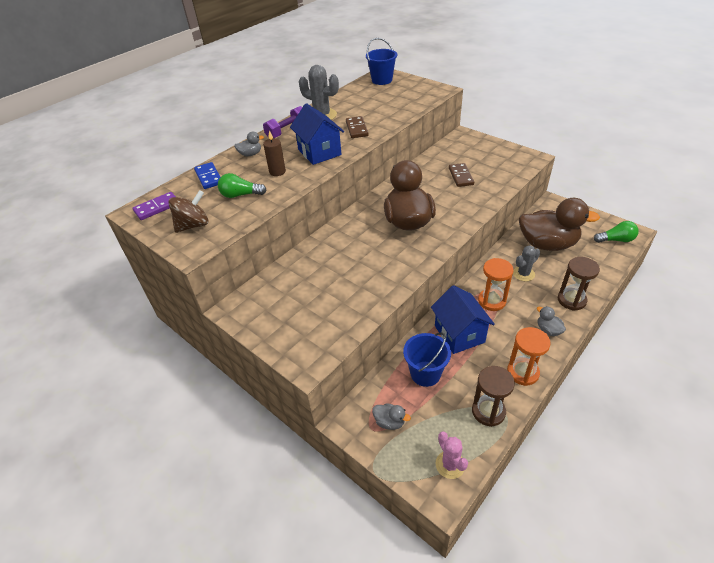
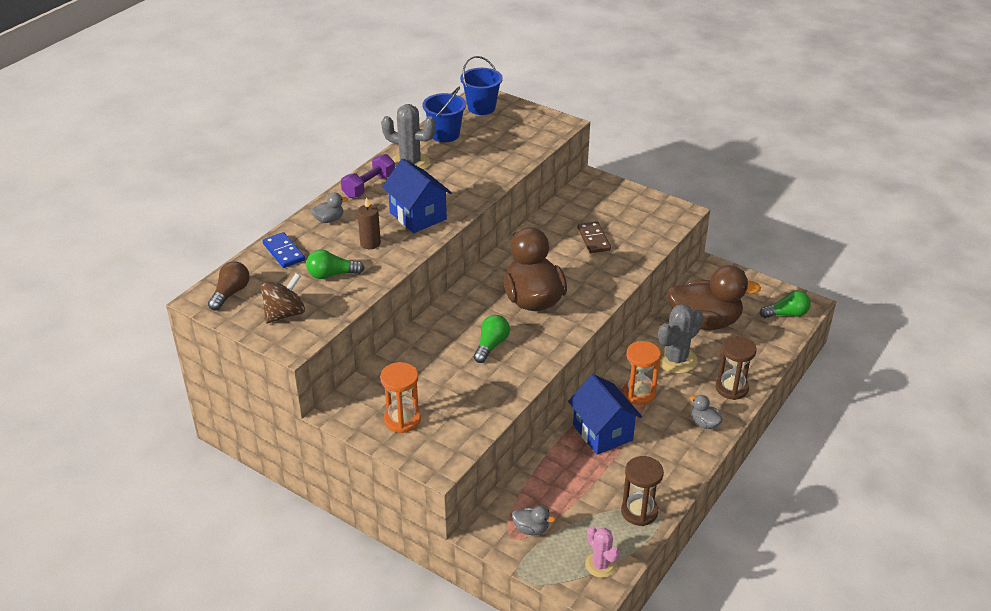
camera: 10 degrees left, 5 degrees down
(157, 208) = (231, 293): purple domino -> brown light bulb
(356, 129) = (459, 182): brown domino -> none
(369, 257) = (491, 345): none -> green light bulb
(425, 373) = (566, 477): blue bucket -> blue bucket (445, 134)
(522, 372) = (676, 470): orange hourglass -> orange hourglass (402, 420)
(523, 274) = (676, 360): grey cactus -> grey cactus, size x1.56

